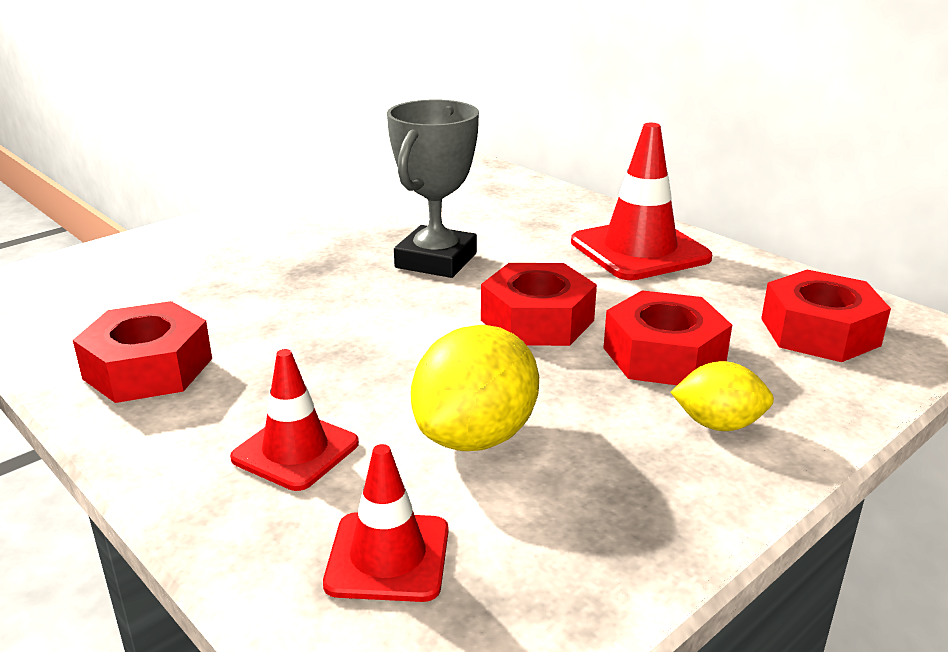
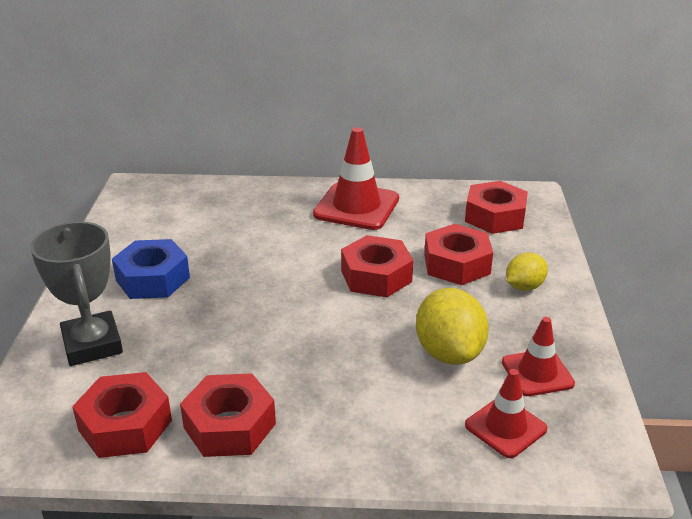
camera: 45 degrees left, 5 degrees up
(86, 320) = (125, 425): none -> red nut
(295, 451) = (388, 412): red traffic cone -> red traffic cone (537, 373)
(322, 227) = (152, 279): none -> blue nut
(436, 260) = (264, 267): grey trophy -> grey trophy (92, 344)

